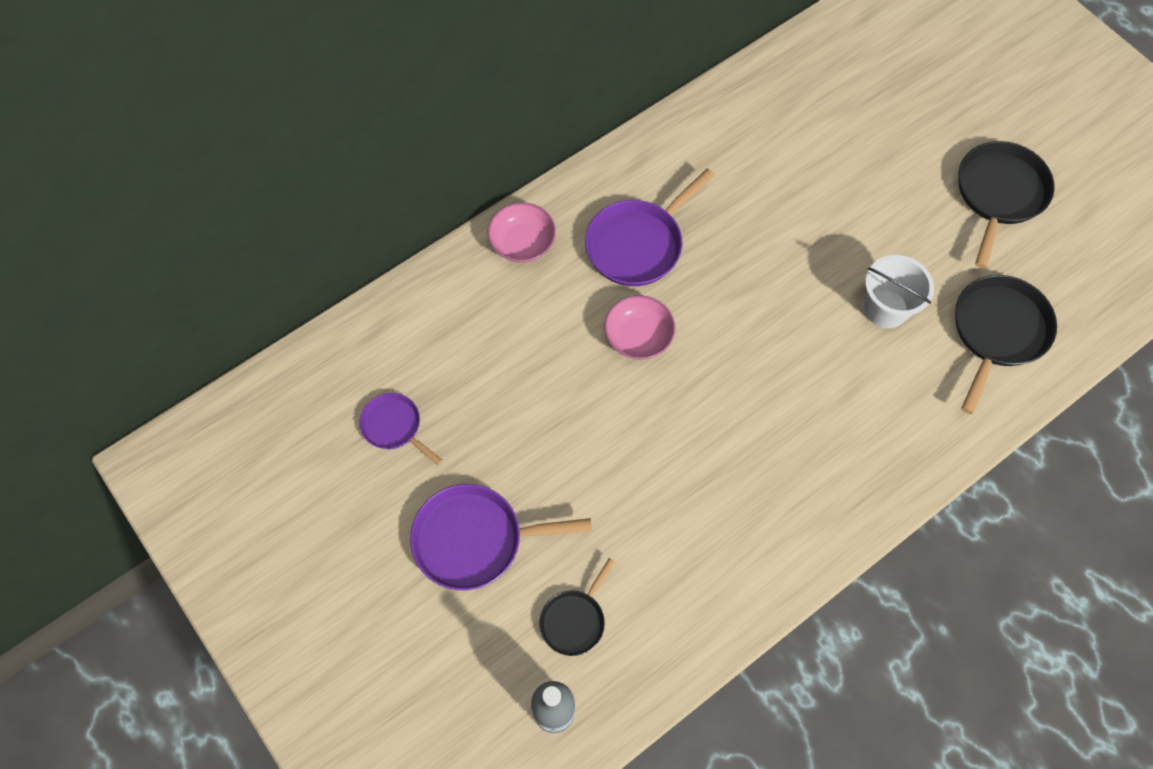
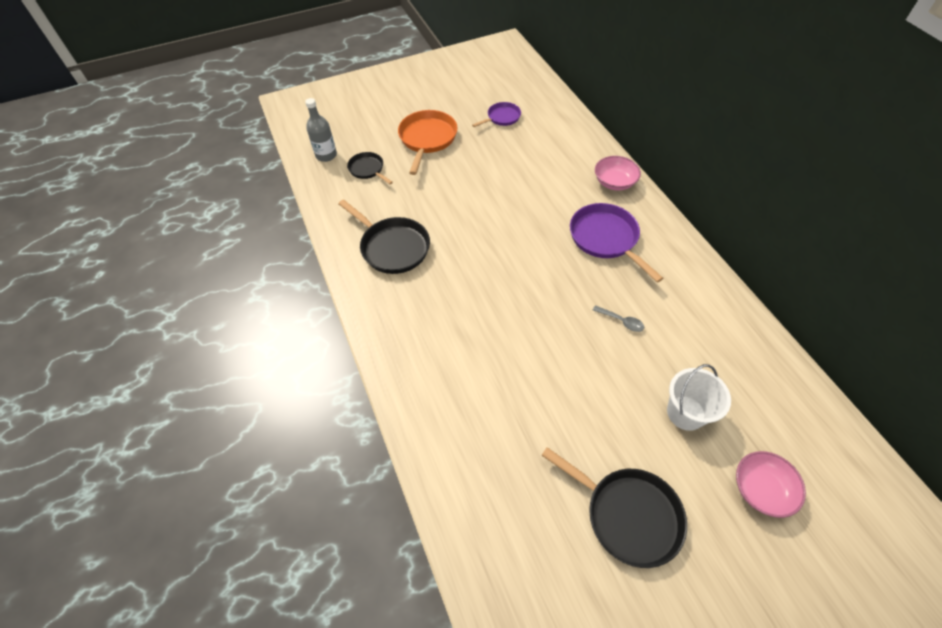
camera: 105 degrees right, 10 degrees down
(475, 539) = (427, 139): purple pan -> orange pan
(638, 337) = (533, 226): pink bowl -> pink bowl (761, 489)
(769, 216) = (621, 321): none -> grey spoon
(886, 309) = (524, 378): white bucket -> white bucket (686, 413)
(997, 332) = (484, 457): black pan -> black pan (392, 247)

